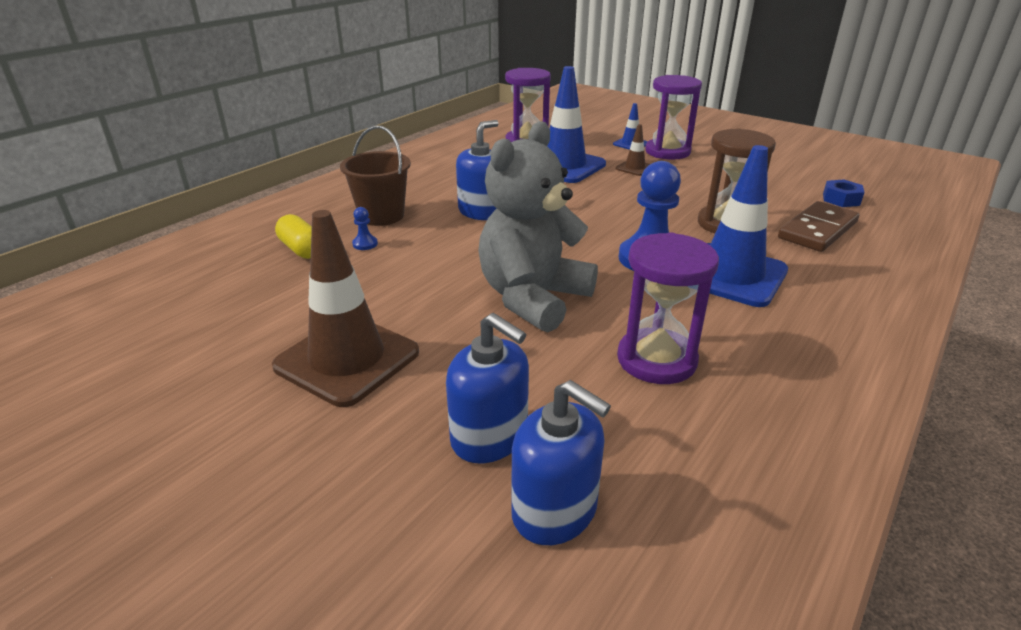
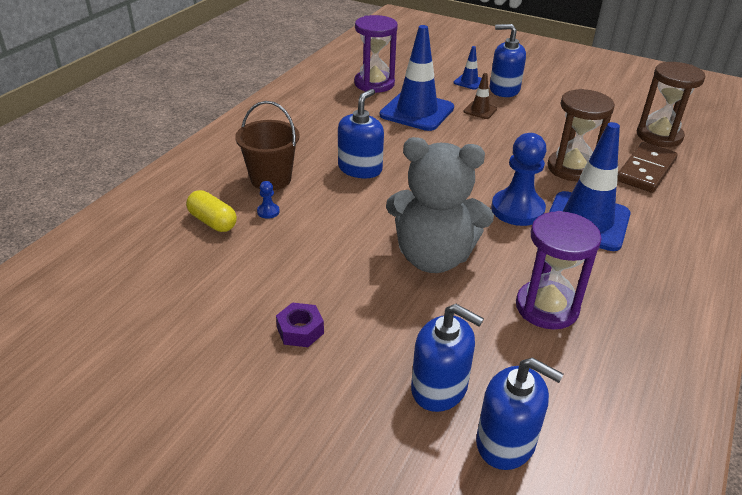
camera: 10 degrees left, 5 degrees up
(347, 359) = (300, 330): brown traffic cone -> purple nut
(533, 298) = (433, 257): grey teddy bear -> grey teddy bear turned 105 degrees counterclockwise
(667, 152) = (504, 89): purple hourglass -> blue soap dispenser
(841, 199) = (659, 136): blue nut -> brown hourglass

